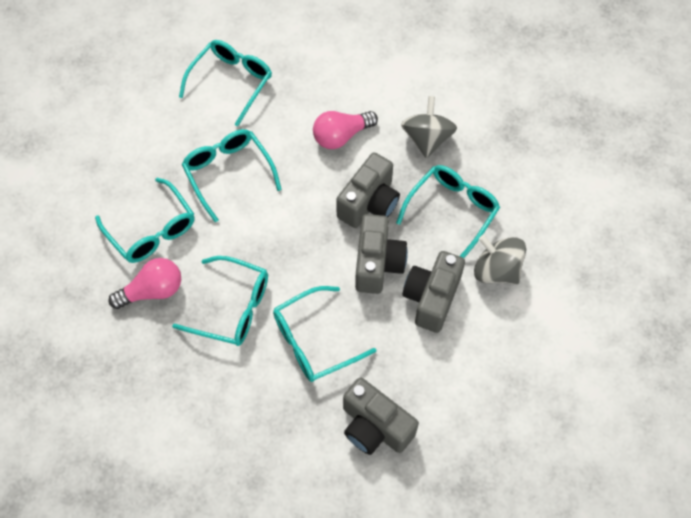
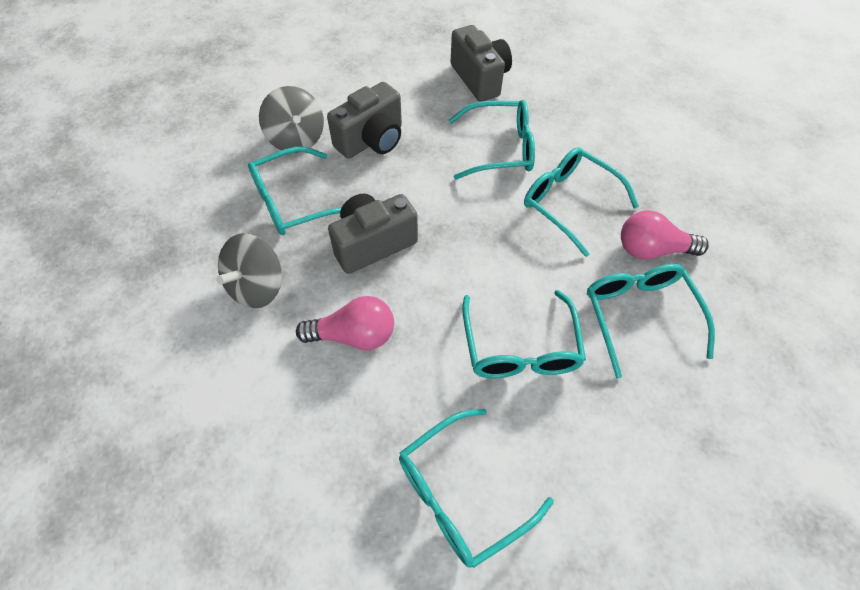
camera: 155 degrees left, 5 degrees down
(377, 263) = (402, 185): grey camera -> none

